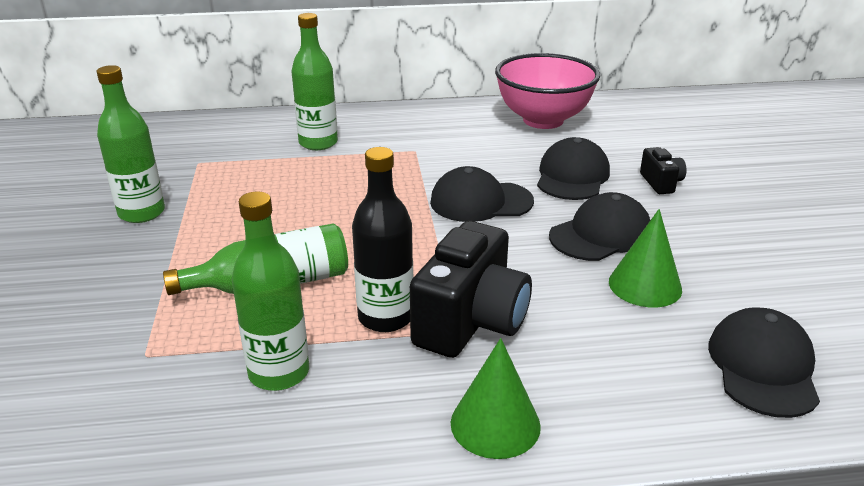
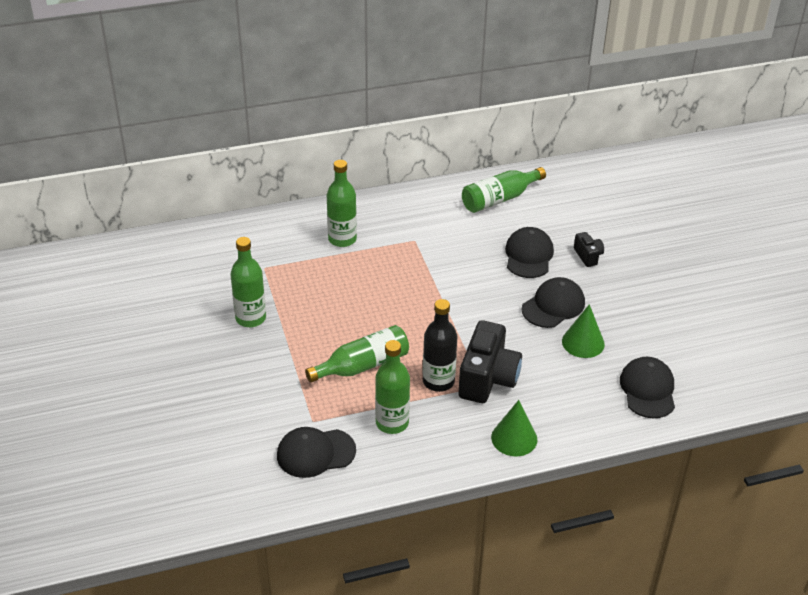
camera: 10 degrees left, 10 degrees up
(480, 202) = (472, 285): black cap -> black cap (315, 453)
(543, 120) = (499, 199): pink bowl -> green bottle

